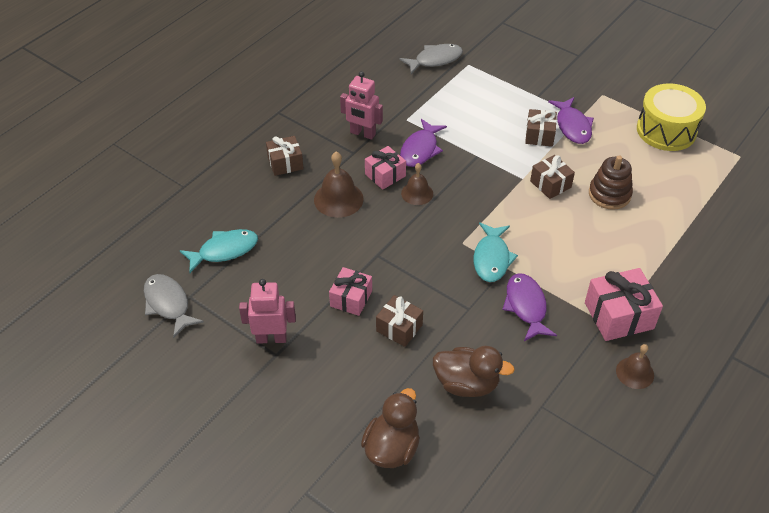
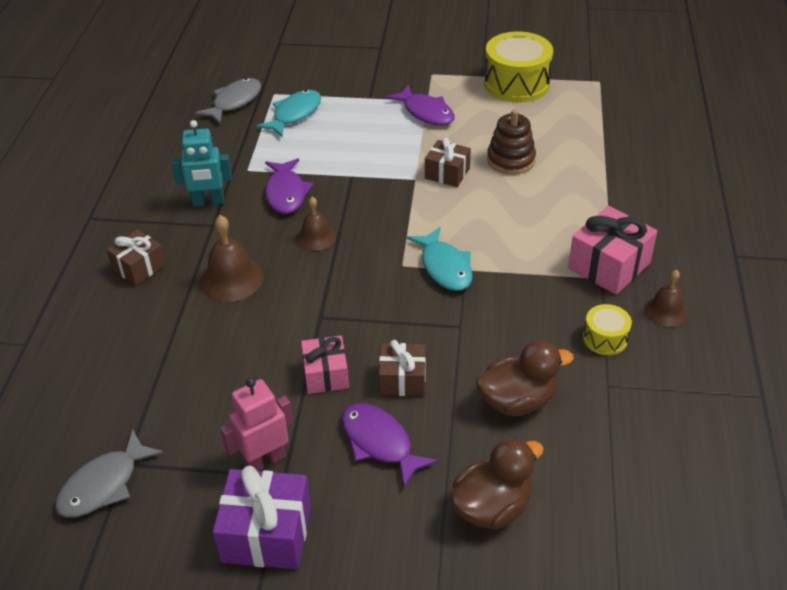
camera: 30 degrees left, 5 degrees down
(168, 304) = (104, 485): grey fish -> grey fish turned 75 degrees counterclockwise
(224, 250) = (133, 392): turquoise fish -> turquoise fish (294, 114)
(239, 387) = (266, 534): none -> purple gift
(362, 134) = (208, 202): pink robot -> turquoise robot
(385, 175) = (266, 233): pink gift -> none
(392, 448) = (492, 507): brown duck -> brown duck turned 60 degrees clockwise
(526, 306) = (515, 297): purple fish -> purple fish (380, 443)
(539, 135) = (400, 133): brown gift -> none
(569, 370) = (605, 338): none -> yellow drum

